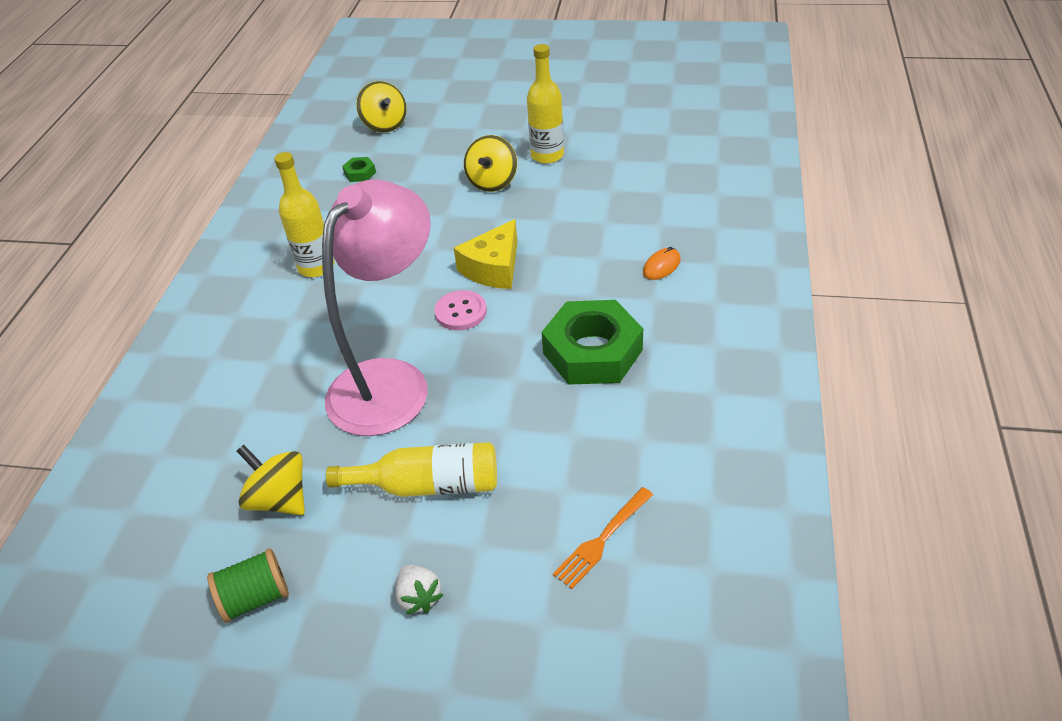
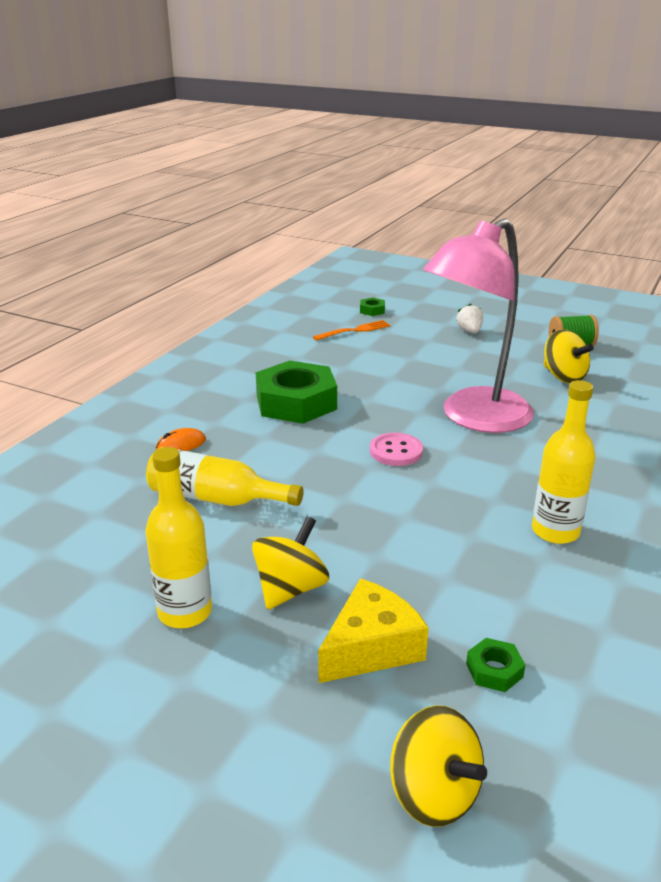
camera: 165 degrees left, 15 degrees down
(385, 125) = (434, 793): yellow spinning top -> yellow spinning top turned 150 degrees clockwise
(428, 485) = (455, 365): yellow bottle -> yellow bottle (216, 498)
(493, 268) = (345, 481): yellow cheese -> yellow cheese (371, 647)
(604, 626) = (372, 310): none -> green nut

